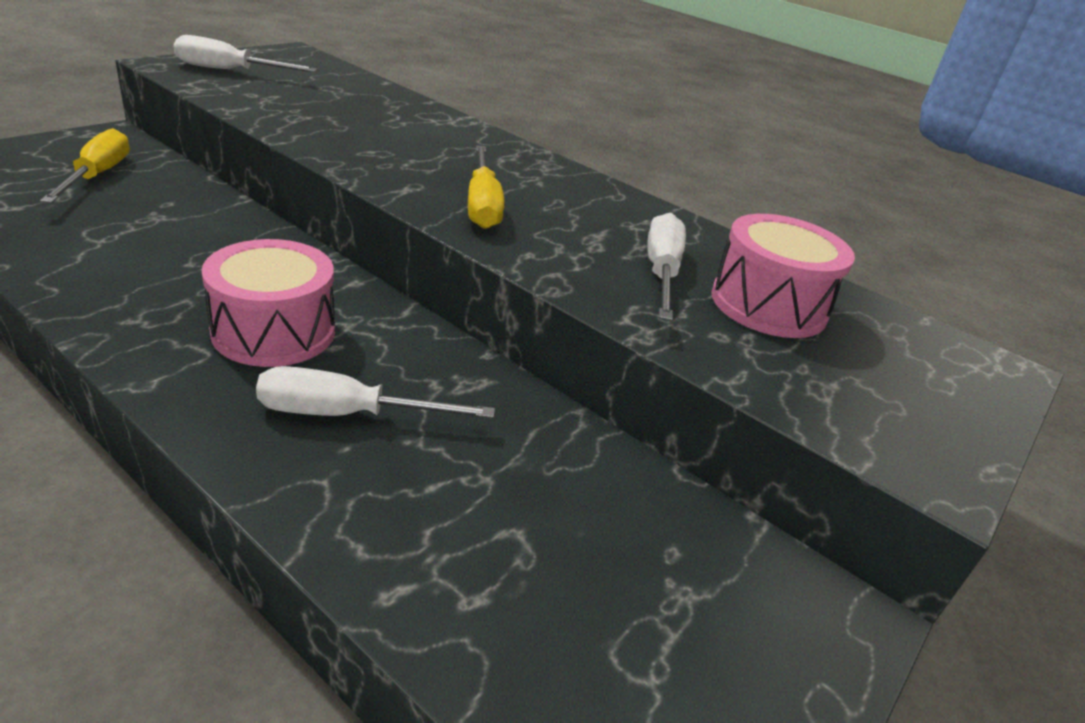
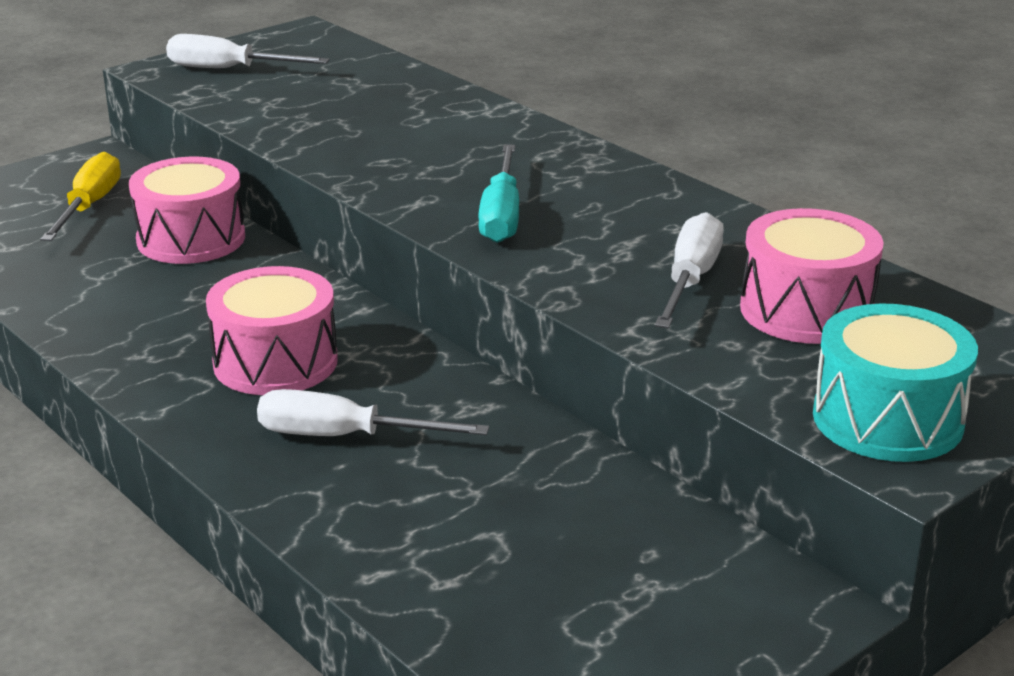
camera: 15 degrees right, 5 degrees down
(193, 210) = (191, 239): none -> pink drum
(482, 205) = (501, 215): yellow screwdriver -> turquoise screwdriver
(891, 420) = (887, 419): none -> turquoise drum

